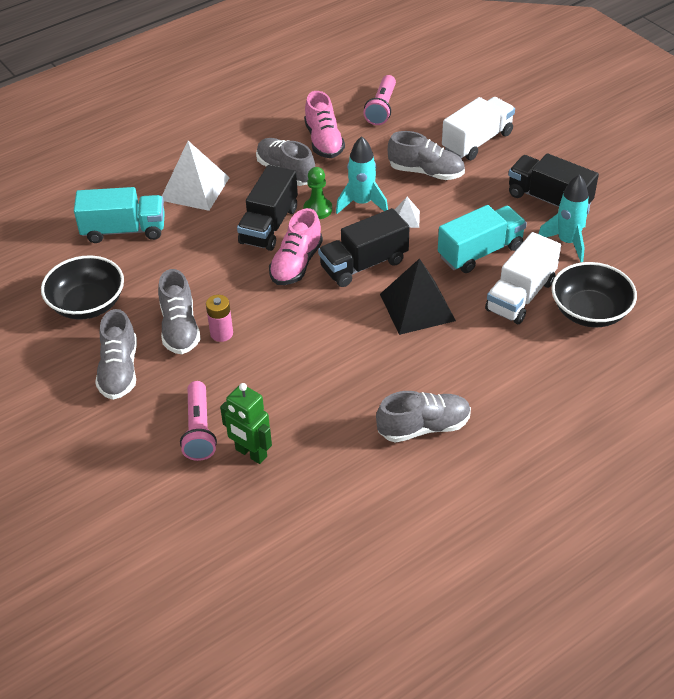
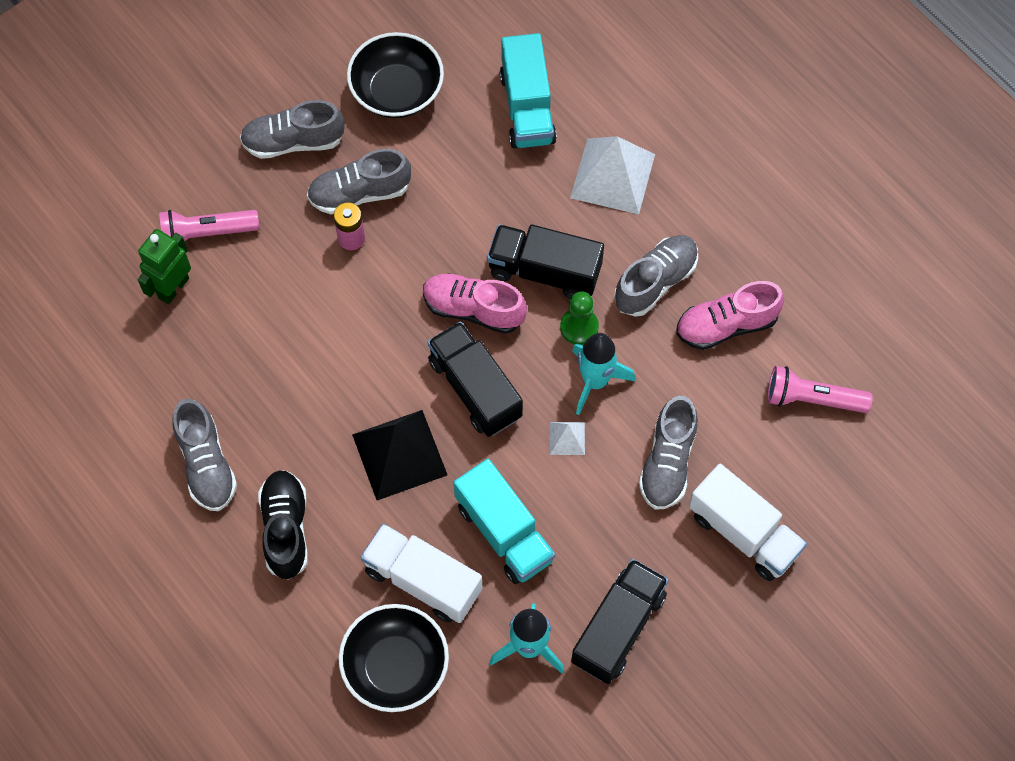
camera: 85 degrees right, 20 degrees up
(481, 375) = (286, 529): none -> black shoe

